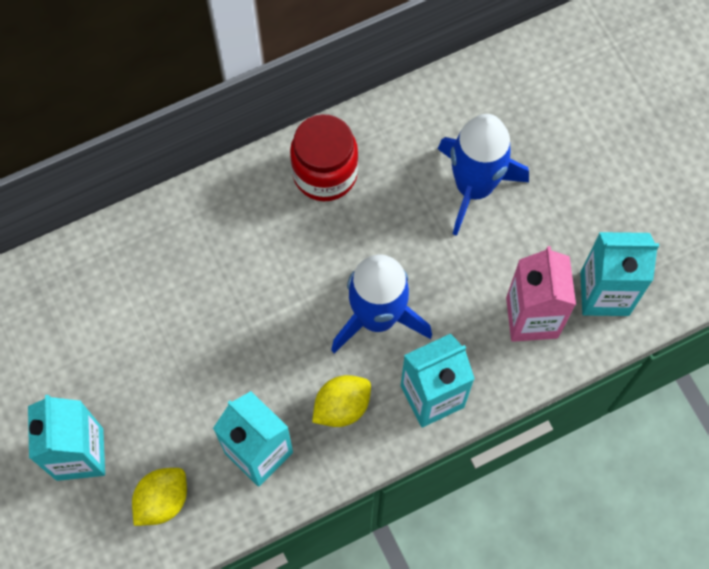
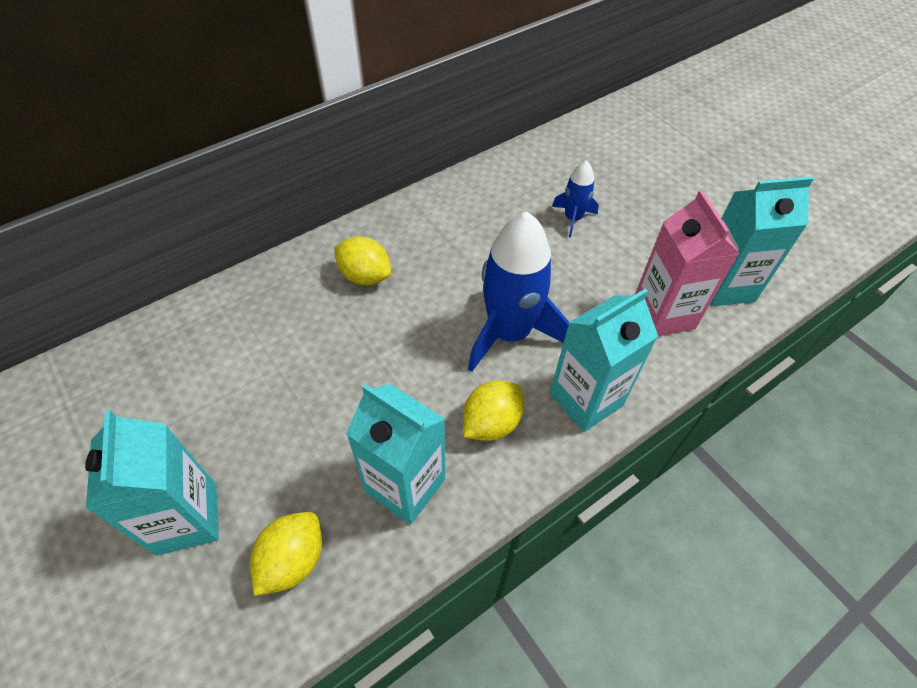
camera: 10 degrees left, 15 degrees down
(248, 232) = (365, 276): none -> yellow lemon
(325, 173) = (432, 223): red jar -> none
(474, 187) = (573, 218): blue rocket -> blue rocket, size x0.51

